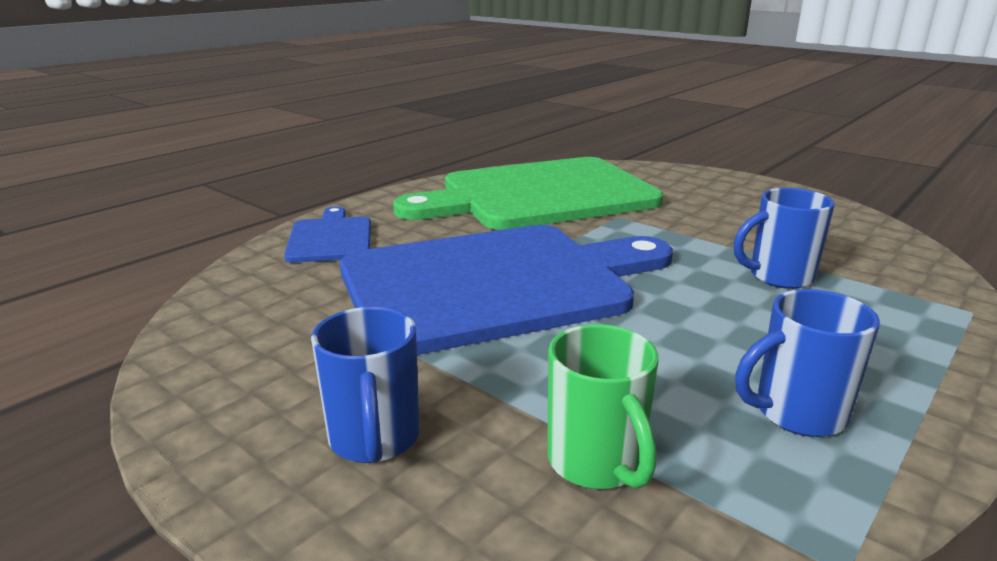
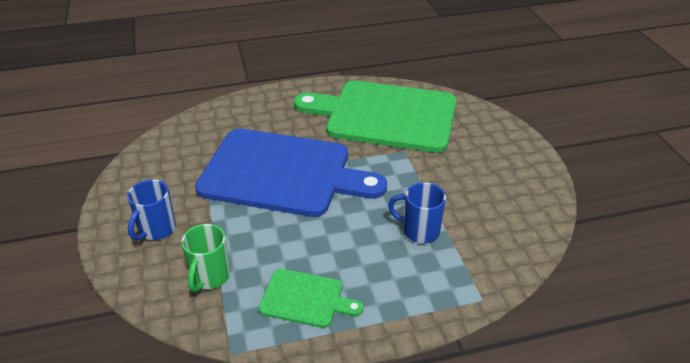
camera: 35 degrees right, 15 degrees up
(330, 238) = (248, 110): blue cutting board -> none
(796, 414) = (305, 299): blue mug -> green cutting board

